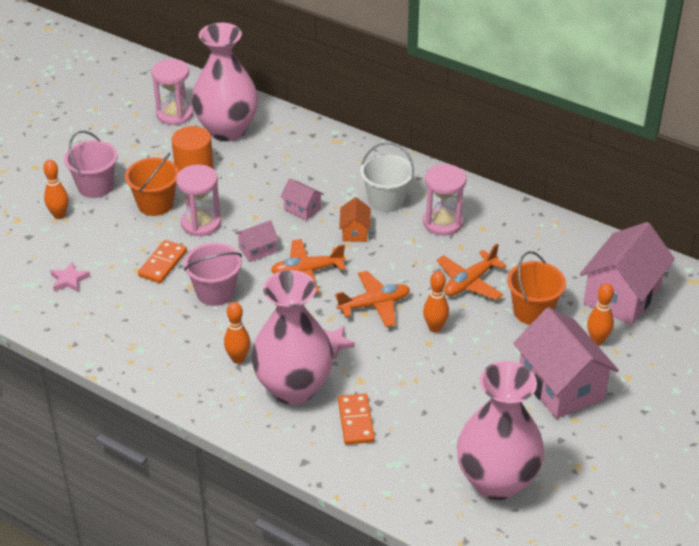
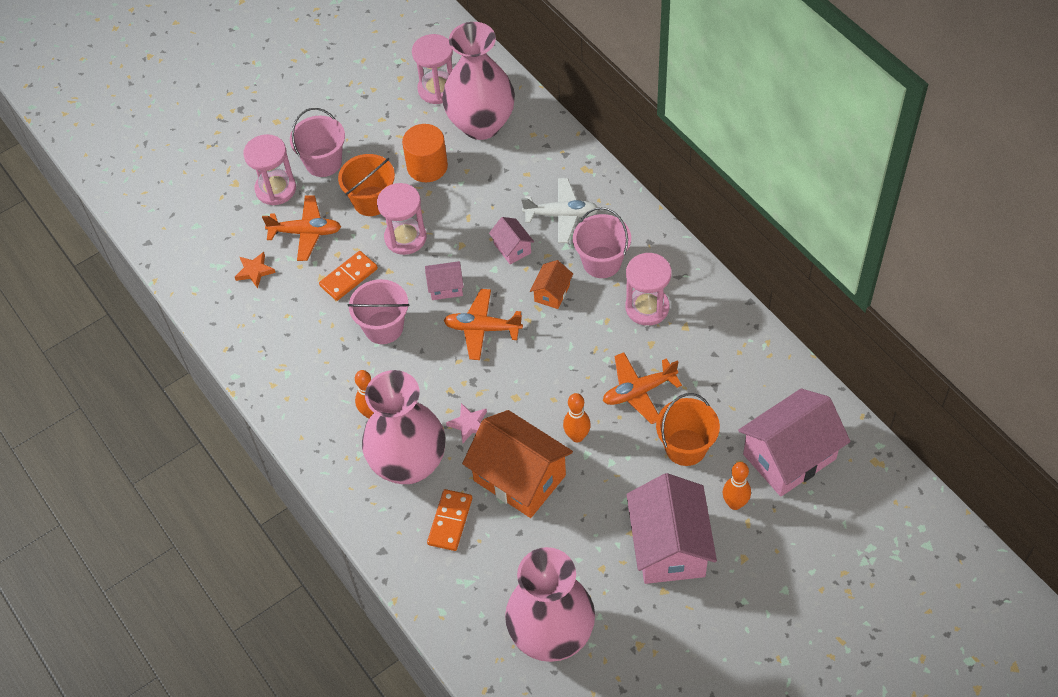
camera: 25 degrees right, 15 degrees up
(59, 215) = (275, 189): orange bowling pin -> pink hourglass
(69, 280) = (254, 271): pink star -> orange star
(332, 176) = (561, 215): none -> white plane
(374, 305) = (530, 390): orange plane -> orange plane (305, 232)
(386, 201) = (602, 262): white bucket -> pink bucket
(401, 371) = (519, 478): none -> orange house

